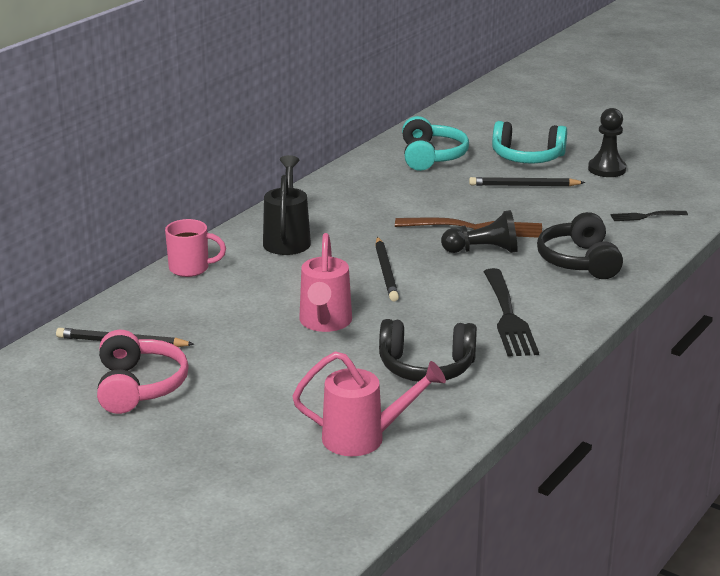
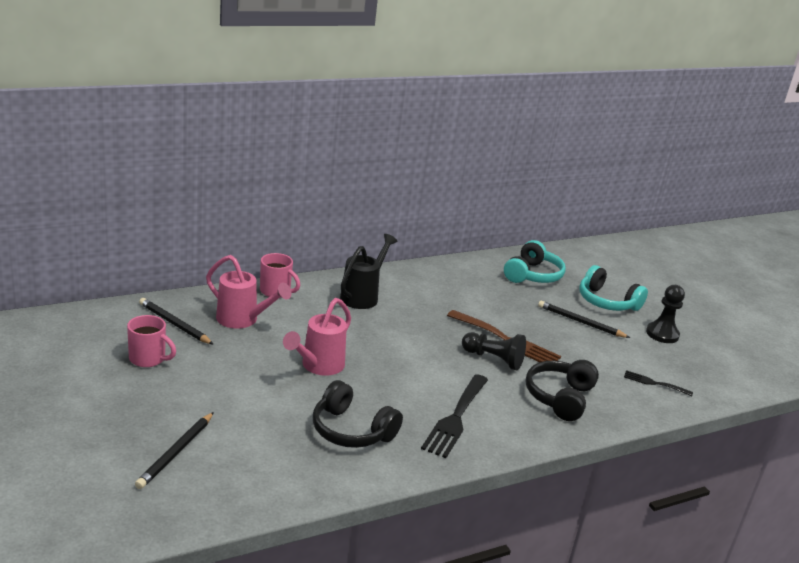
camera: 25 degrees right, 0 degrees up
(139, 386) = (148, 359): pink headphones -> pink mug
(363, 438) = (246, 464): pink watering can -> pink watering can (242, 320)
(386, 272) = (404, 346): black pencil -> black pencil (176, 452)

